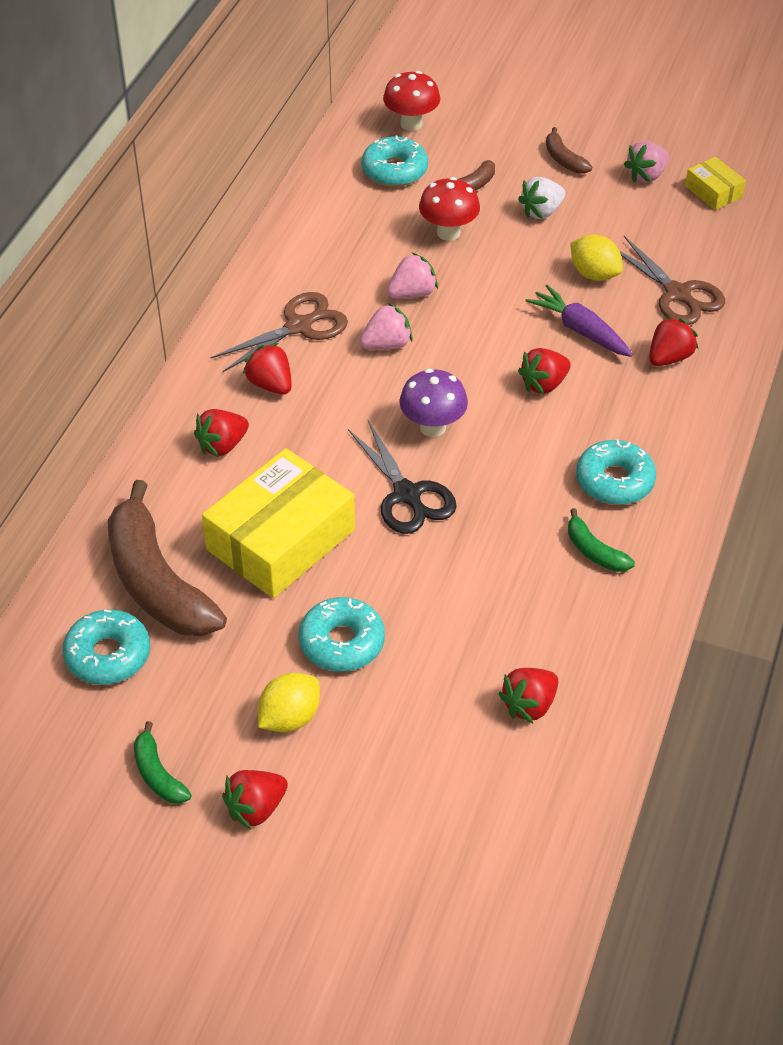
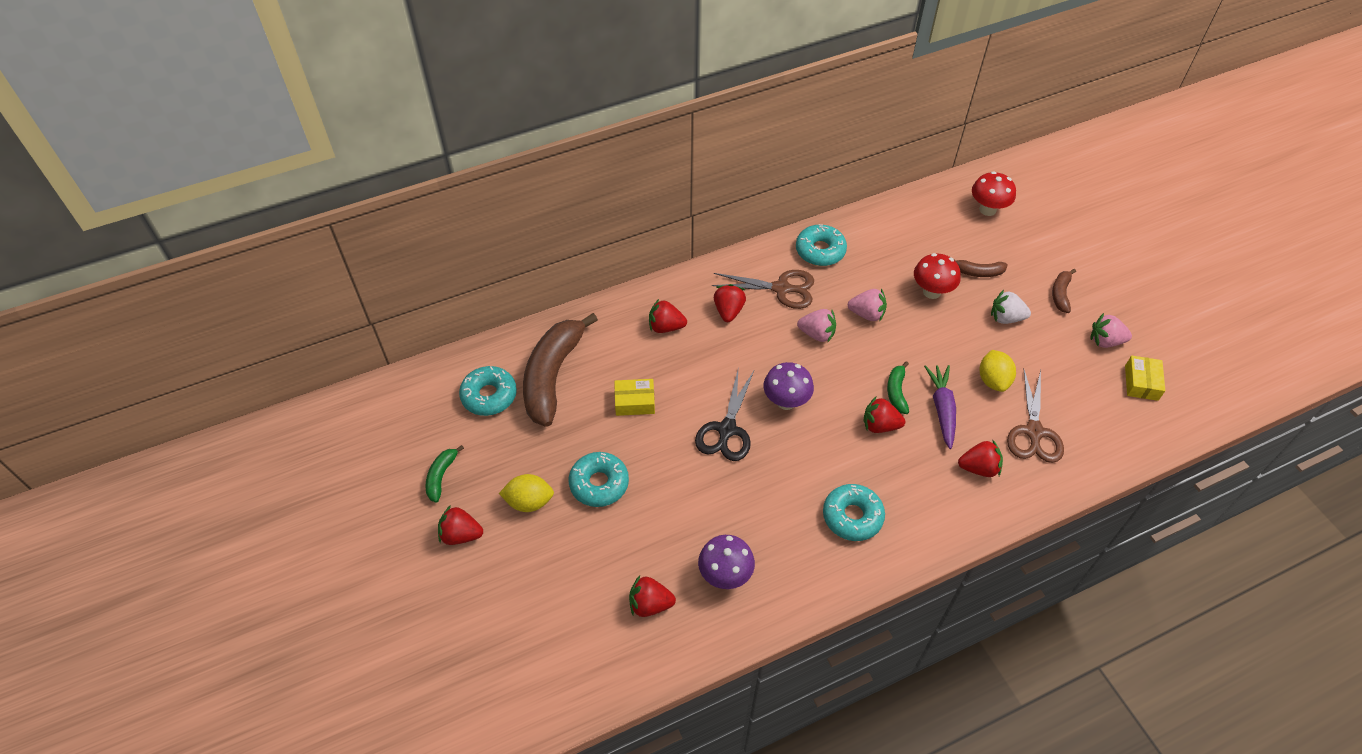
camera: 45 degrees right, 5 degrees up
(280, 539) = (635, 402): yellow box -> yellow box, size x0.47
(394, 170) = (943, 232): turquoise donut -> turquoise donut (820, 251)
(566, 622) = (725, 575): none -> purple mushroom
(594, 551) = (790, 548): green banana -> green banana (896, 392)

